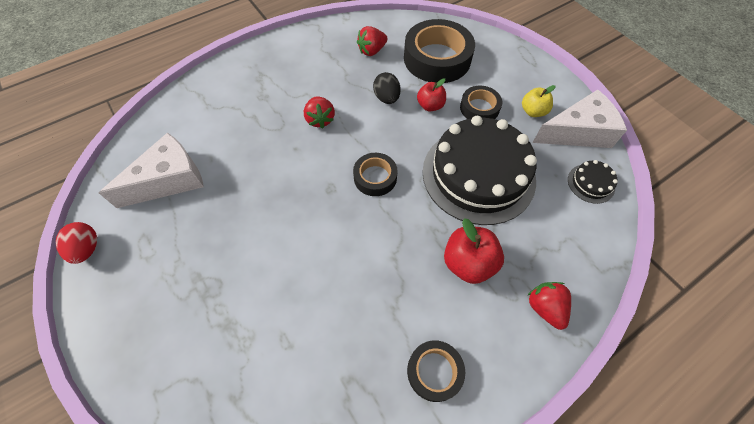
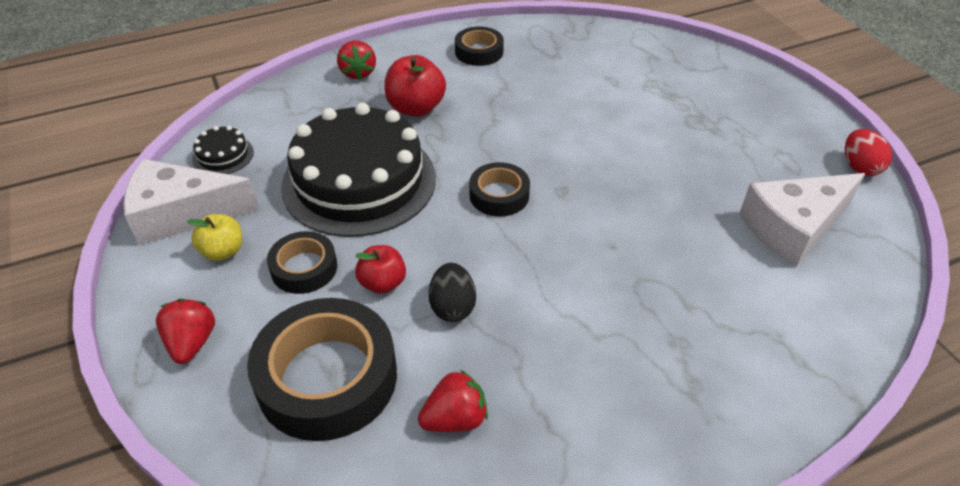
camera: 170 degrees left, 15 degrees down
(320, 119) = (573, 284): red strawberry -> red strawberry (192, 343)

